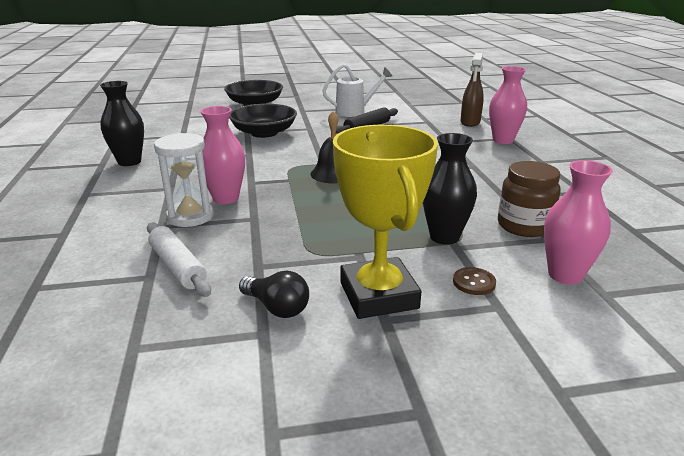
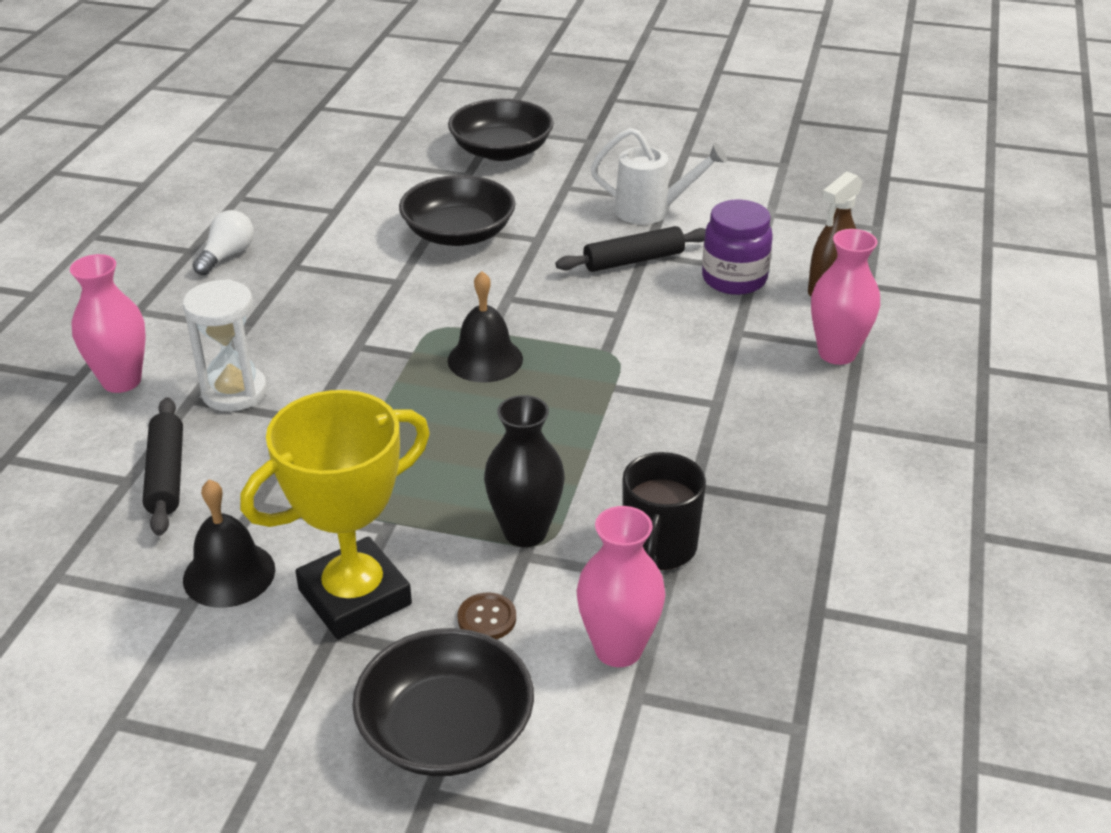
camera: 25 degrees right, 10 degrees up
(129, 162) = (227, 256): black vase -> white light bulb
(178, 267) = (166, 475): white rolling pin -> black rolling pin
(226, 198) = (301, 370): pink vase -> pink vase (121, 381)
(276, 307) = (229, 574): black light bulb -> black bell
(378, 295) = (355, 597): yellow trophy -> yellow trophy turned 45 degrees clockwise
(423, 126) = (734, 279): none -> purple jar
(524, 226) = (659, 548): brown jar -> black mug
(524, 350) = (446, 730): none -> black bowl

